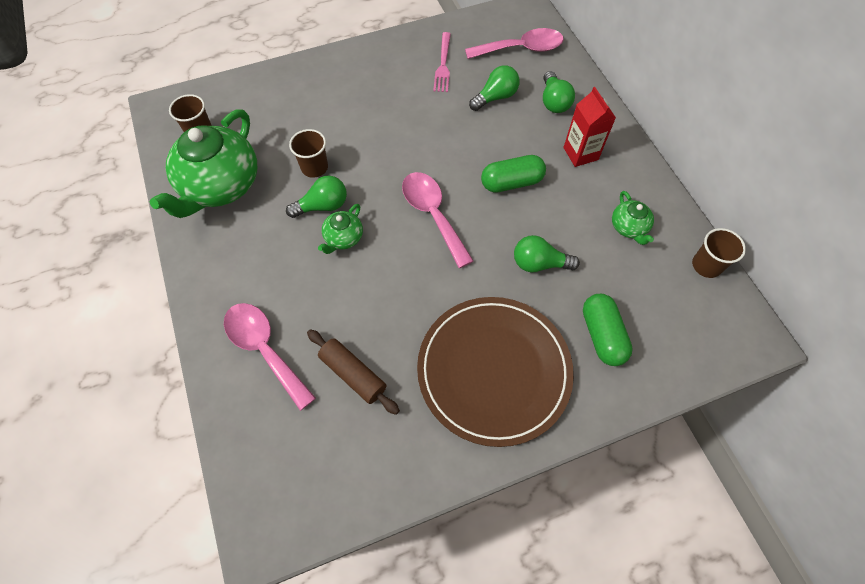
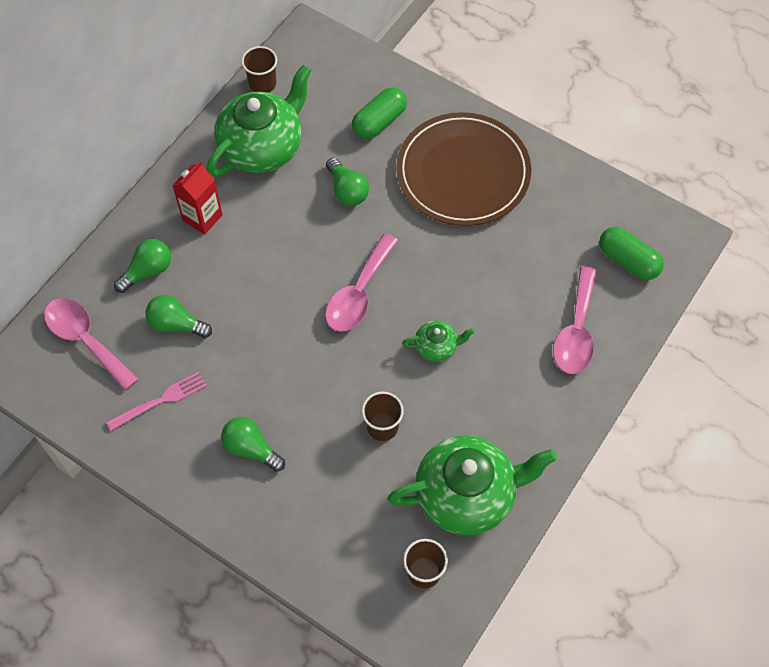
camera: 125 degrees left, 0 degrees up
(322, 206) = (418, 387): green light bulb -> green light bulb (251, 448)
(353, 374) = (542, 258): brown rolling pin -> none
(511, 182) = (277, 253): green capsule -> green capsule (628, 261)
(629, 227) = (262, 147): green teapot -> green teapot, size x2.19

